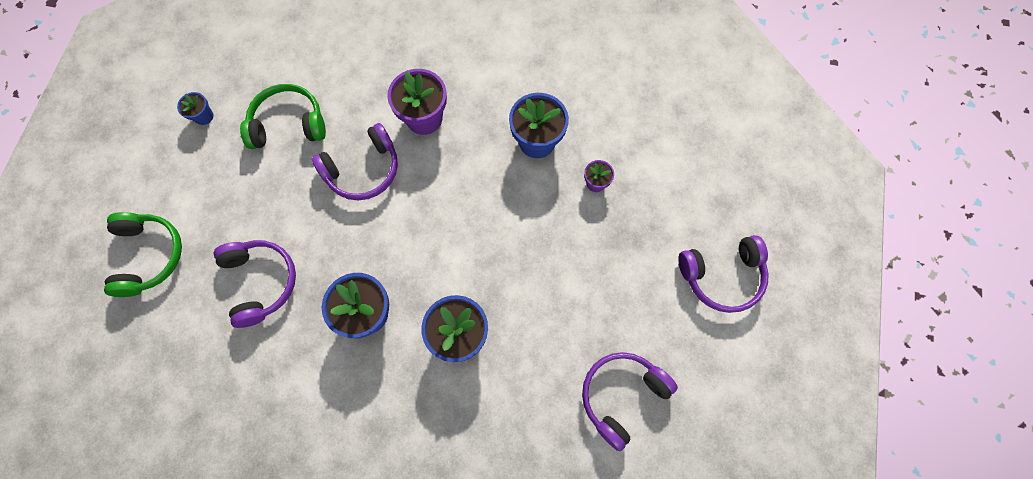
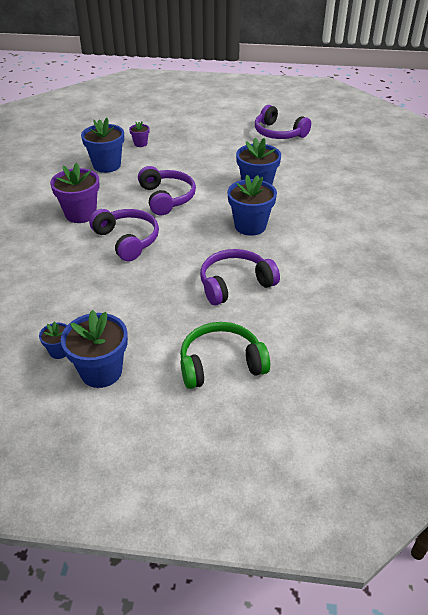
camera: 95 degrees left, 30 degrees down
(169, 152) = (101, 371): none -> blue flower pot
(288, 124) = (77, 288): green headphones -> none
(722, 276) = (200, 107): purple headphones -> purple headphones (166, 198)

